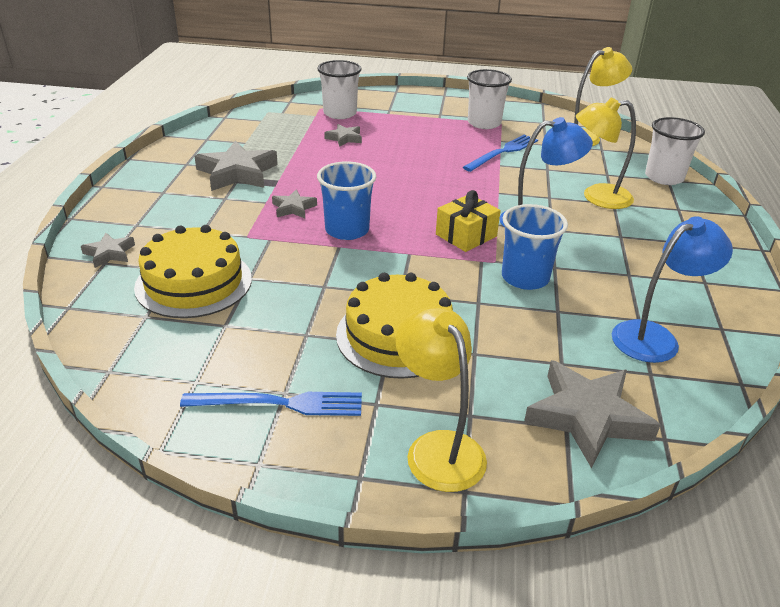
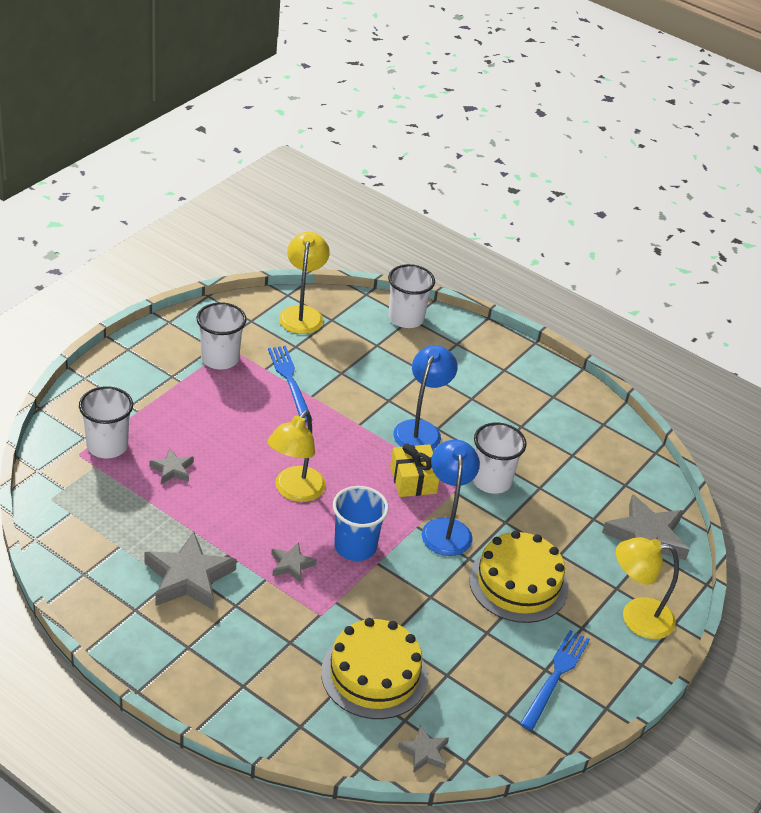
camera: 65 degrees left, 5 degrees up
(109, 253) = (286, 718): grey star -> grey star (424, 752)
(525, 278) = (491, 481): blue cup -> white cup
(597, 197) = (408, 374): yellow lamp -> yellow lamp (294, 491)
(655, 337) = (594, 459): blue lamp -> blue lamp (446, 528)

